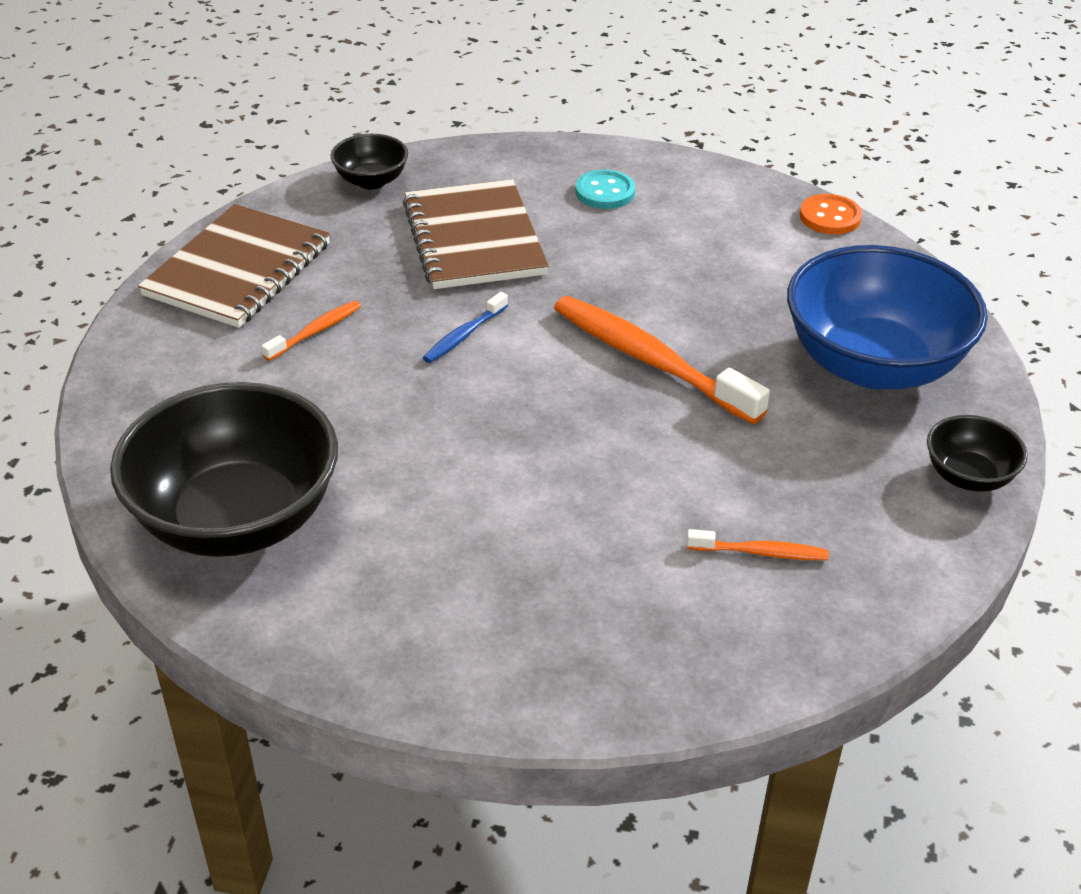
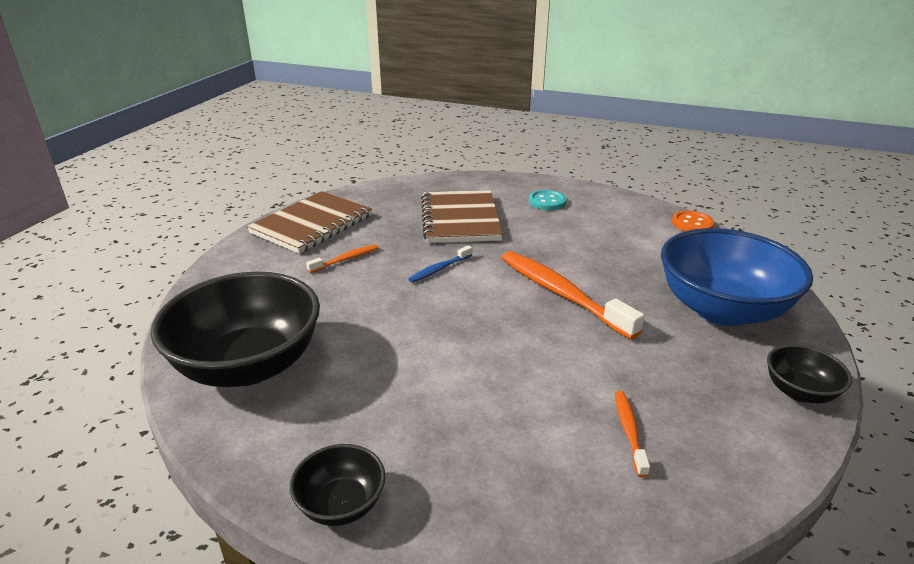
camera: 10 degrees right, 10 degrees down
(371, 181) = (407, 187): black bowl -> black bowl (341, 504)
(761, 552) = (629, 431): orange toothbrush -> orange toothbrush turned 105 degrees counterclockwise

